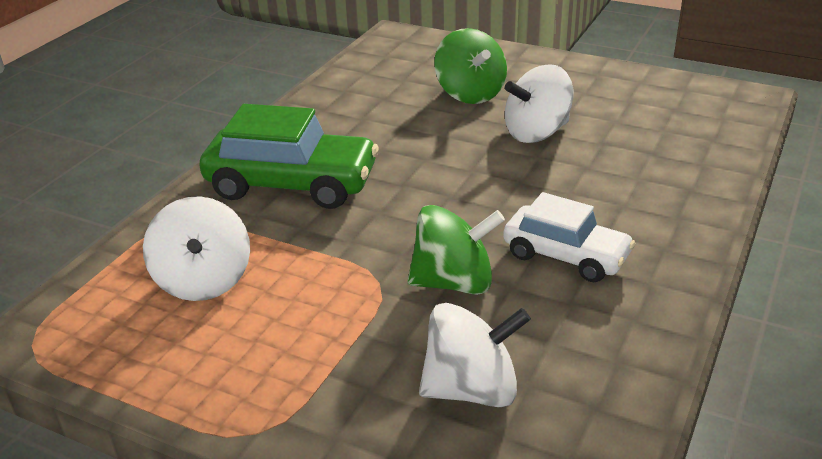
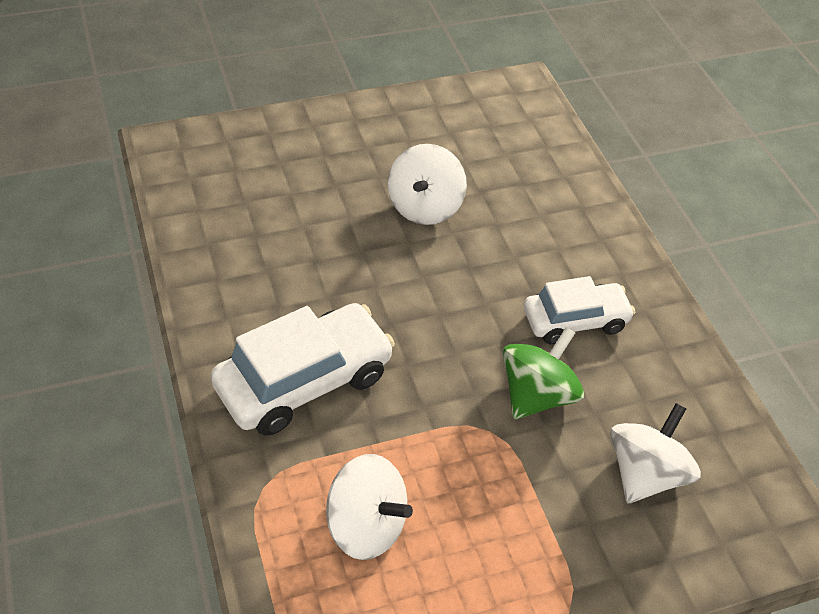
camera: 50 degrees left, 15 degrees up
(292, 184) = (304, 381): green car -> white car
(470, 94) = (323, 189): green spinning top -> none

